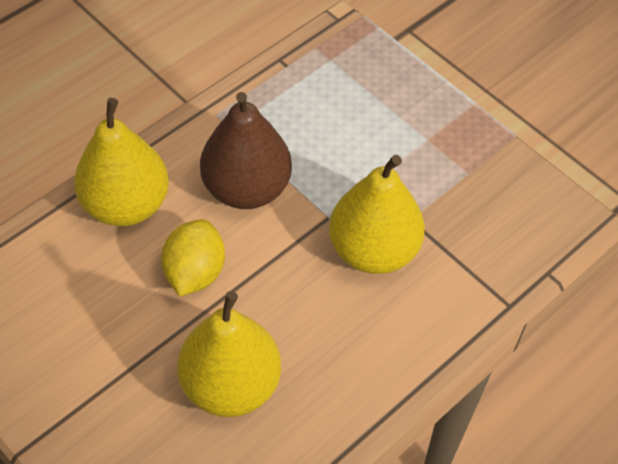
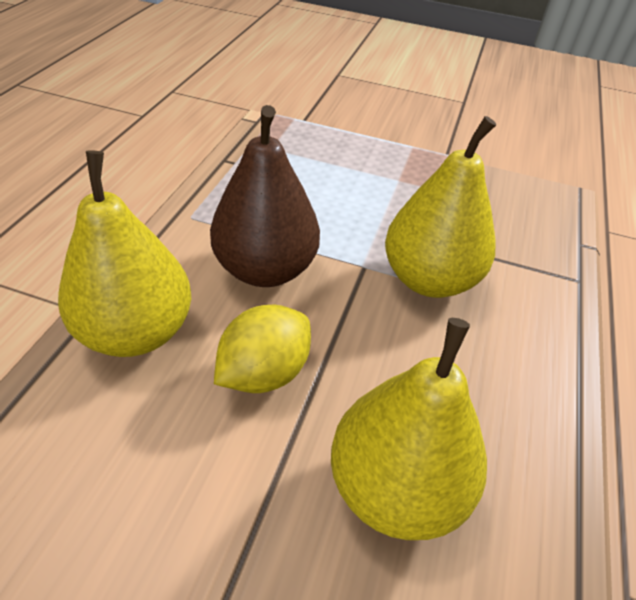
camera: 30 degrees left, 10 degrees down
(195, 272) = (264, 372): yellow lemon -> yellow lemon turned 60 degrees clockwise

